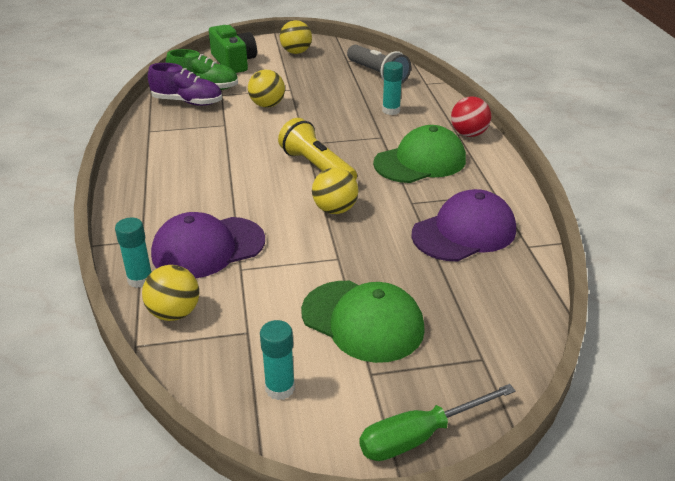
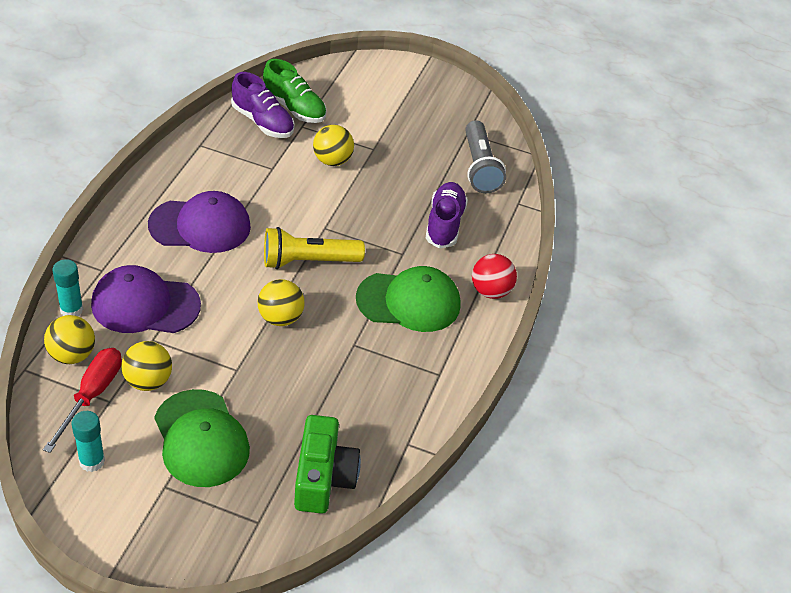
camera: 25 degrees right, 10 degrees up
(226, 335) = (92, 395): none -> red screwdriver
(233, 62) = (351, 84): green camera -> green camera (323, 477)
(296, 52) = (426, 97): yellow ball -> yellow ball (148, 381)
(316, 167) = (308, 261): yellow flashlight -> yellow flashlight turned 90 degrees counterclockwise
(391, 110) = (444, 224): turquoise glue stick -> purple shoe
(420, 436) = (152, 553): green screwdriver -> none
(464, 232) = (367, 400): purple cap -> purple cap (200, 226)

